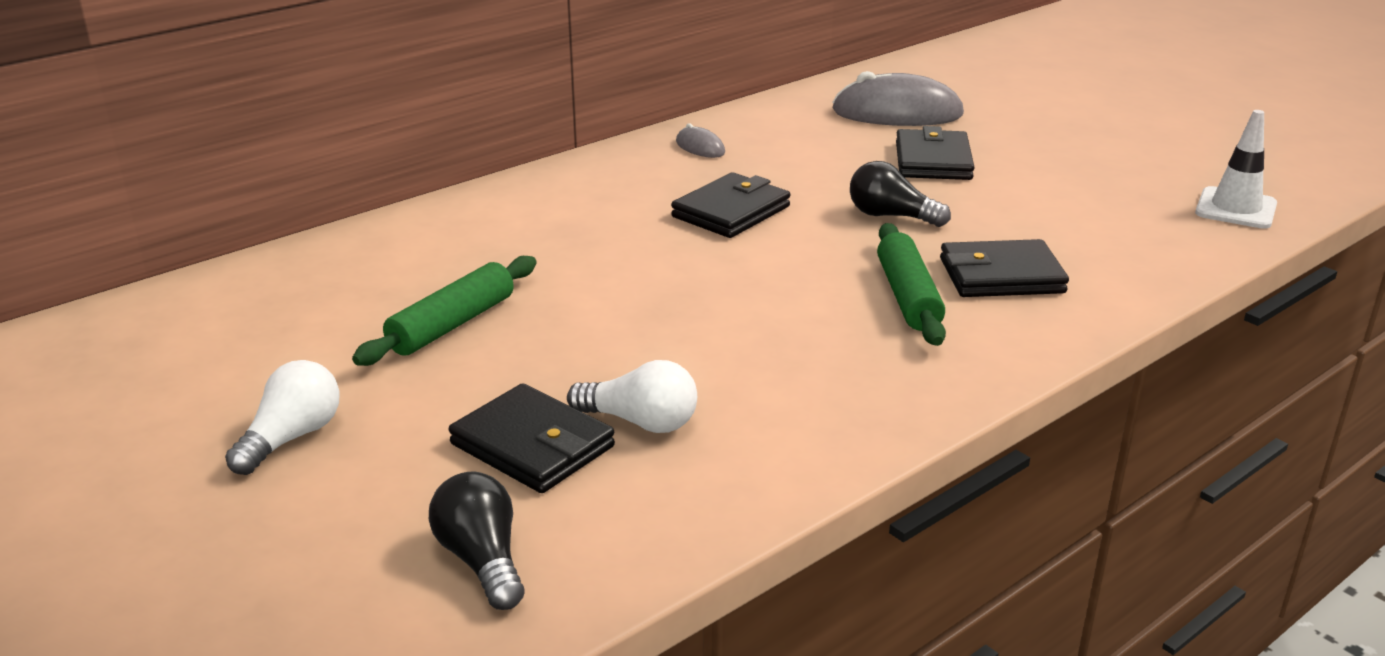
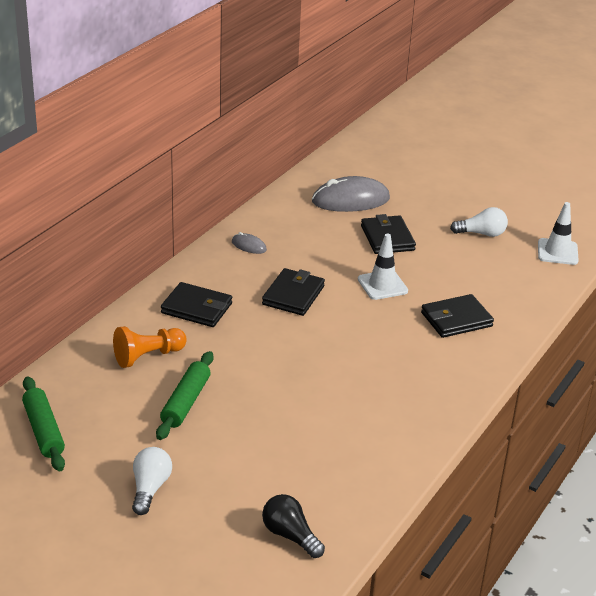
camera: 20 degrees left, 5 degrees up
(440, 257) = (148, 356): none -> orange pawn
(532, 445) = (275, 469): black wallet -> black wallet (196, 308)
(640, 422) = (320, 445): white light bulb -> white light bulb (481, 234)
(891, 216) = (382, 285): black light bulb -> white traffic cone
(908, 297) = (415, 342): green rolling pin -> green rolling pin (44, 431)

